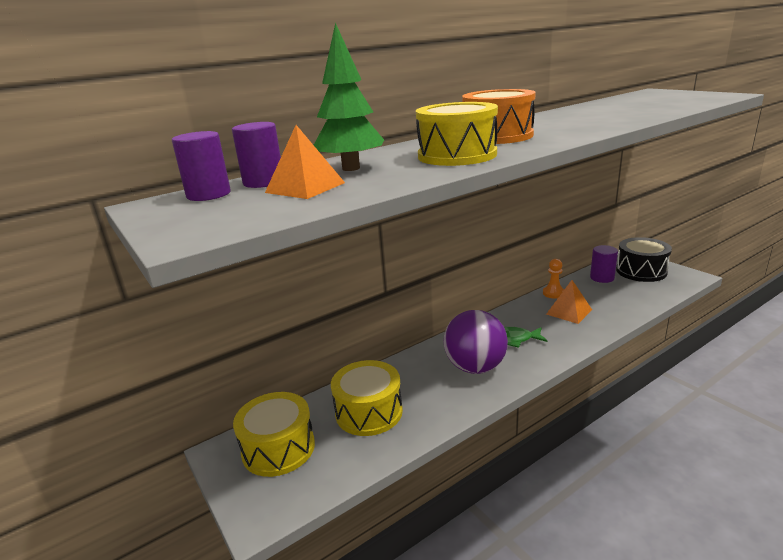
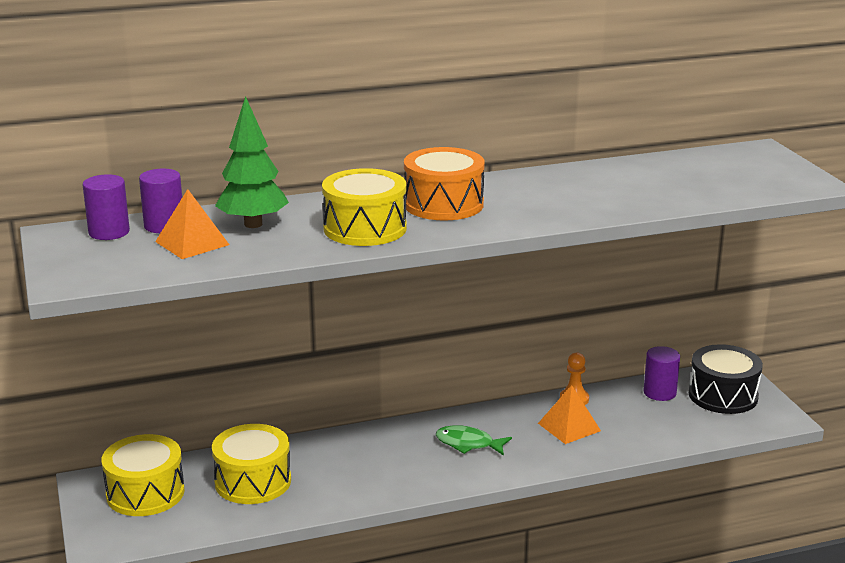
camera: 15 degrees right, 0 degrees up
(475, 367) = (399, 464): purple ball -> none

